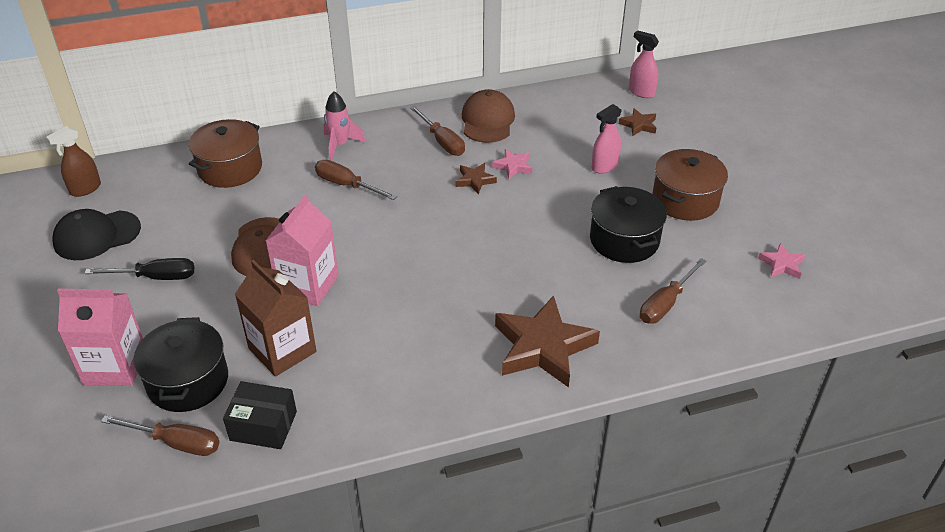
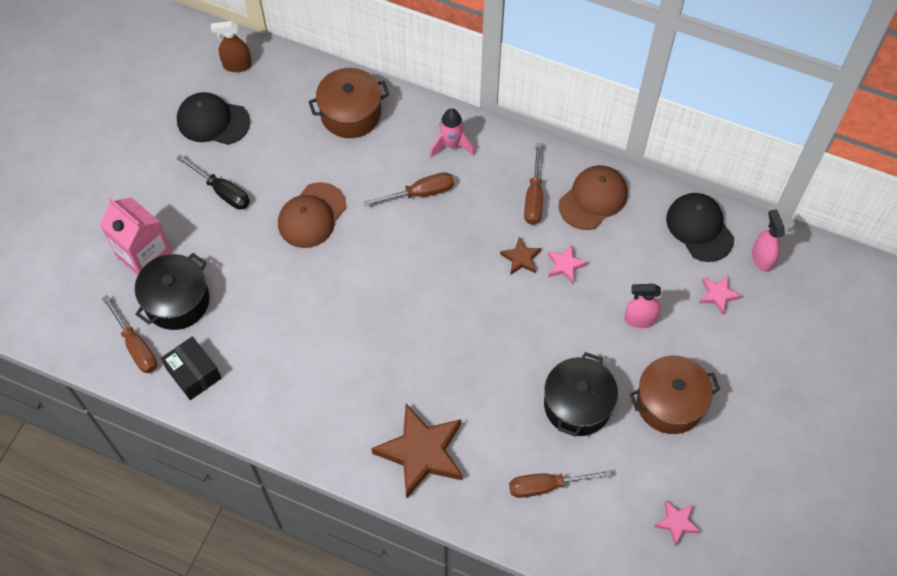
camera: 40 degrees right, 20 degrees up
(282, 350) = (252, 320): brown carton -> none
(308, 285) = (313, 274): pink carton -> none
(346, 185) = (420, 193): brown screwdriver -> brown screwdriver turned 90 degrees clockwise
(581, 98) = (699, 228): none -> black cap
(638, 125) = (718, 295): brown star -> pink star

